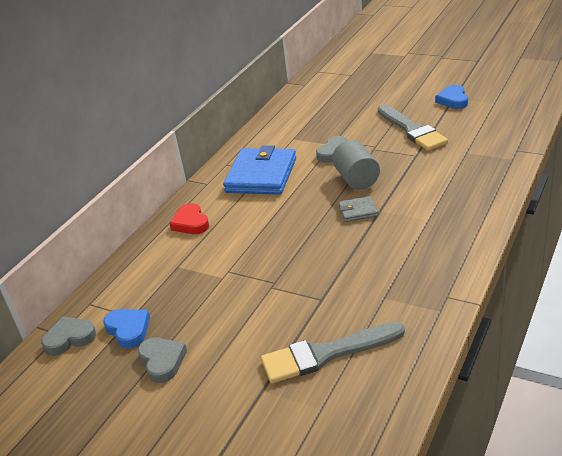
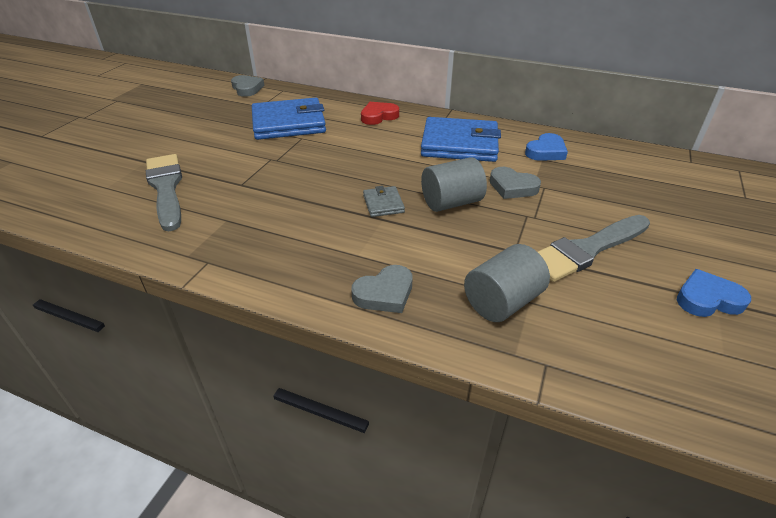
camera: 80 degrees right, 5 degrees up
(128, 329) = (245, 106): blue heart -> blue heart (546, 151)
(162, 361) = (203, 121): grey heart -> grey heart (385, 293)
(189, 285) = (289, 123): none -> blue wallet
(468, 161) = (502, 302): none -> grey cylinder

